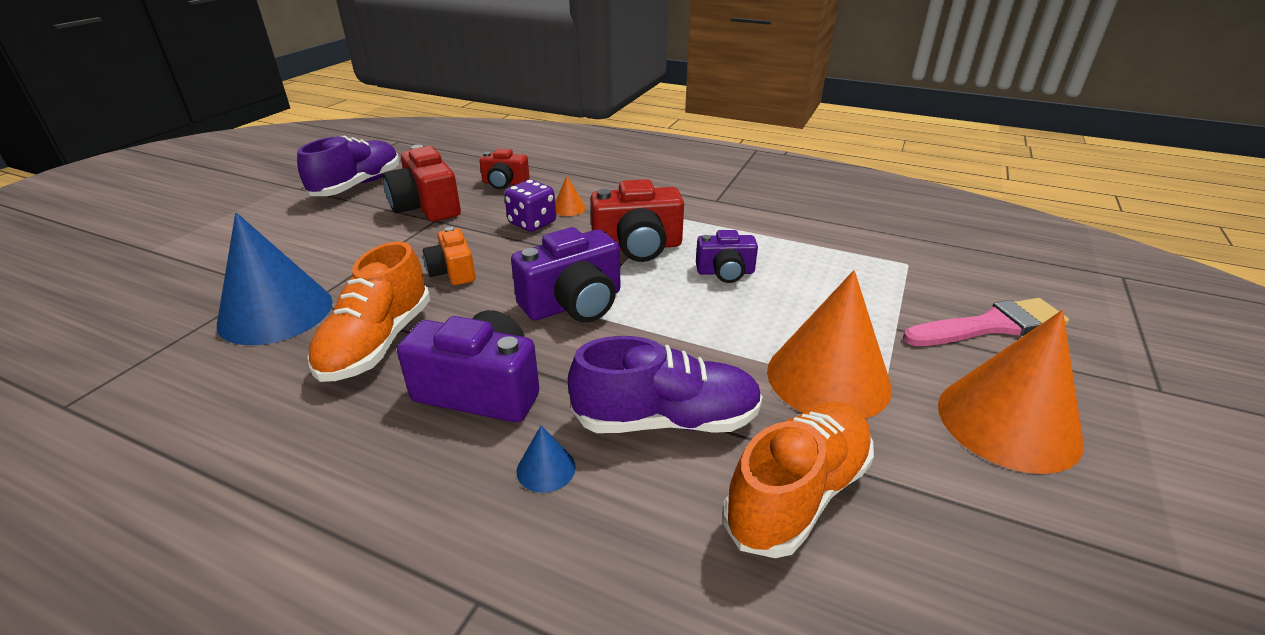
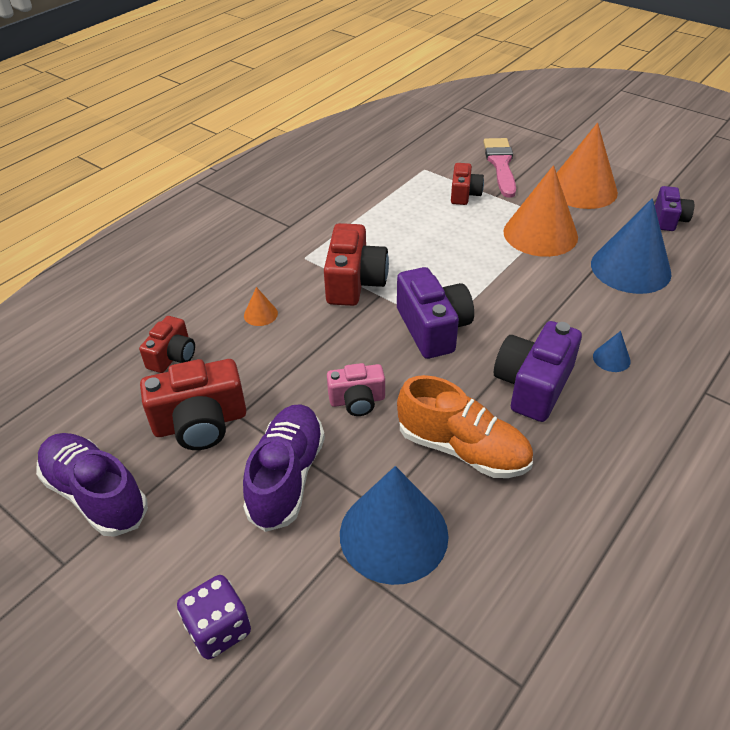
camera: 75 degrees left, 10 degrees up
(453, 272) = (357, 400): orange camera -> pink camera
(532, 223) = (281, 341): purple dice -> purple dice (219, 629)
(666, 420) = (572, 303): purple shoe -> purple shoe (287, 476)
(725, 272) = (410, 246): purple camera -> purple camera (668, 219)
(797, 494) = (630, 268): orange shoe -> blue cone
(875, 300) = (464, 194): none -> red camera

